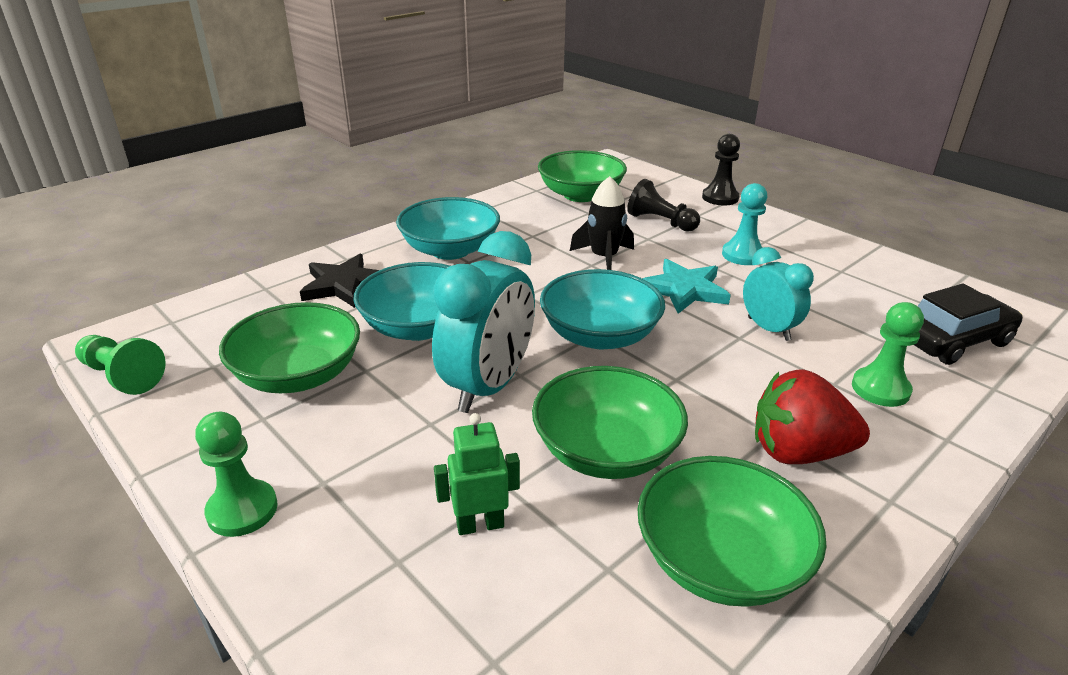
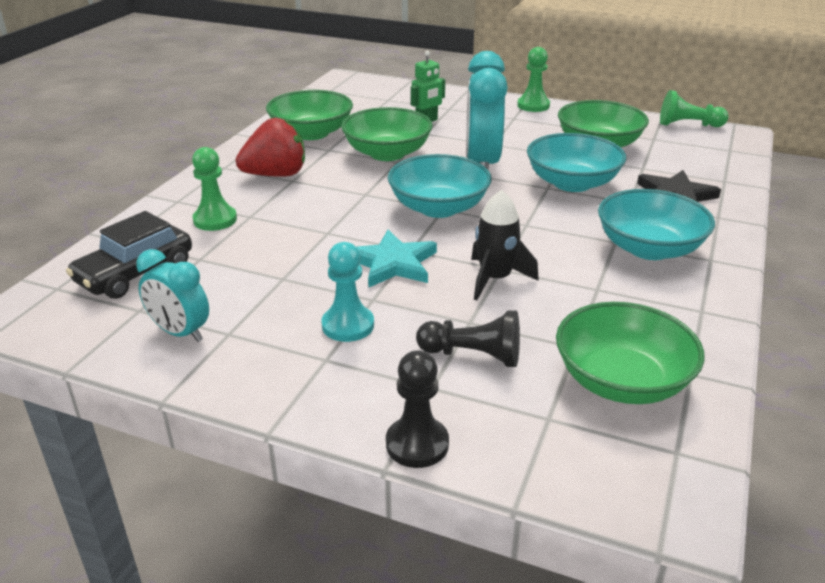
camera: 155 degrees right, 0 degrees up
(768, 329) = (304, 244): turquoise clock -> turquoise clock (180, 333)

